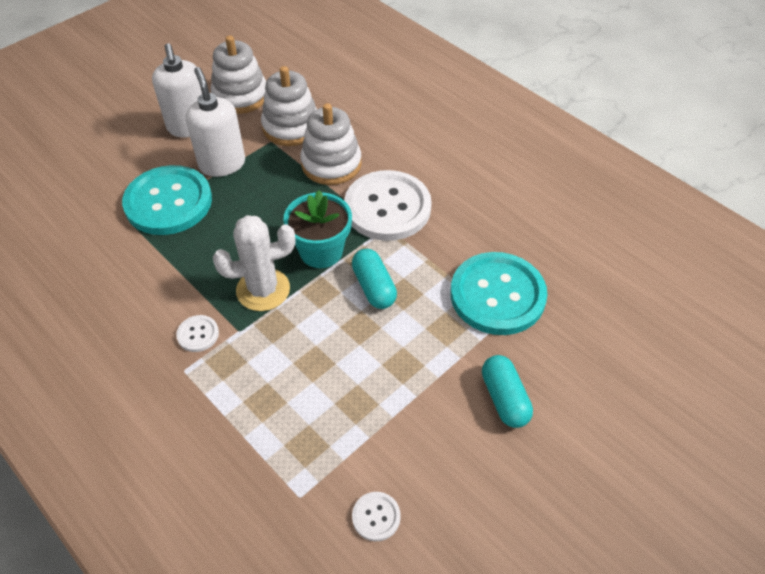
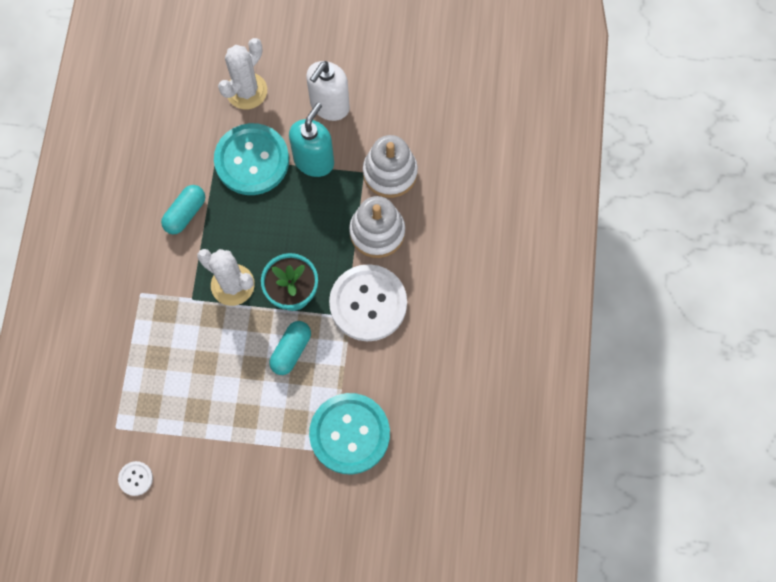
camera: 50 degrees right, 20 degrees up
(105, 167) = (246, 91): none -> white cactus
(198, 334) = (170, 277): white button -> none
(222, 164) = (314, 161): white soap dispenser -> turquoise soap dispenser
(240, 96) = (390, 109): white stacking toy -> none
(504, 398) = (270, 495): turquoise capsule -> turquoise capsule (185, 213)

